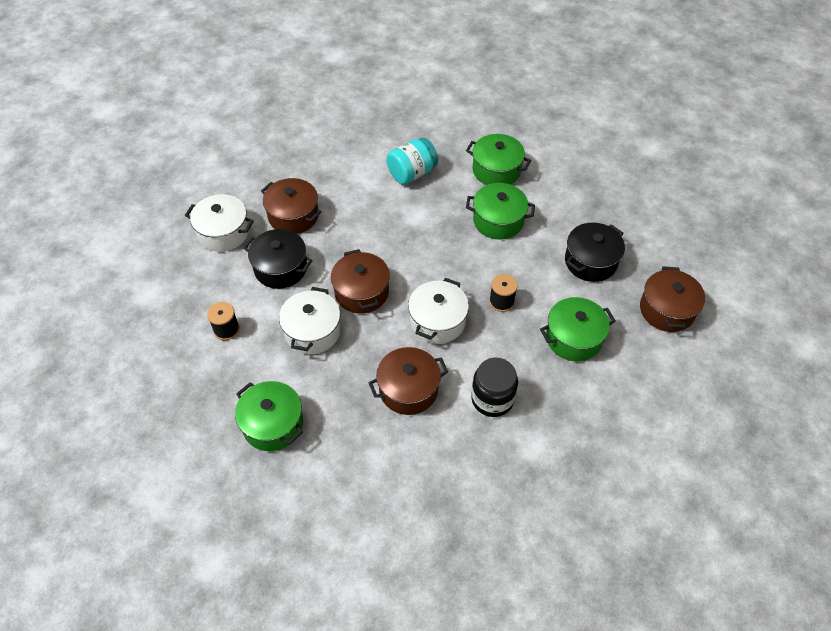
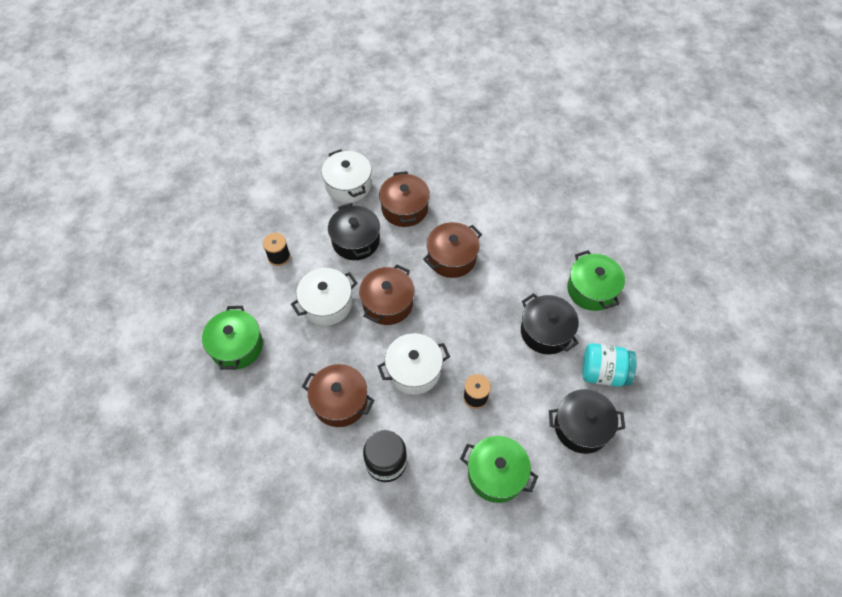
camera: 45 degrees right, 5 degrees up
(412, 173) = (523, 241): turquoise jar -> turquoise jar (603, 373)
(498, 221) = (546, 332): green pot -> black pot
(667, 310) = (598, 522): brown pot -> brown pot (452, 258)

